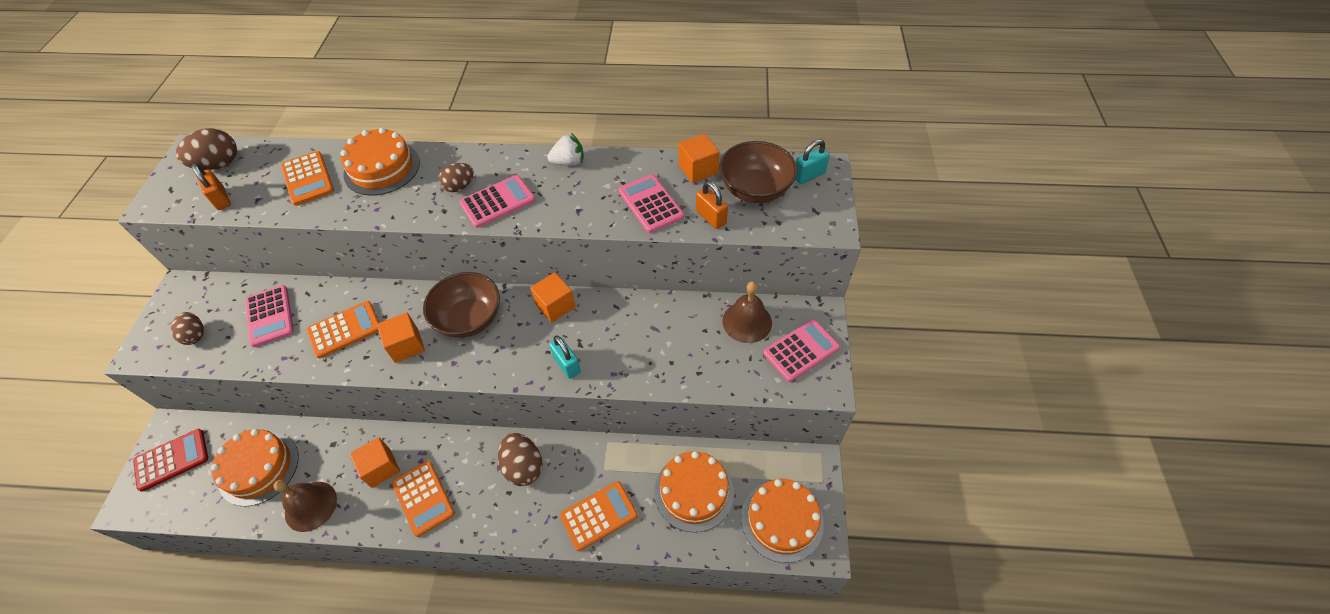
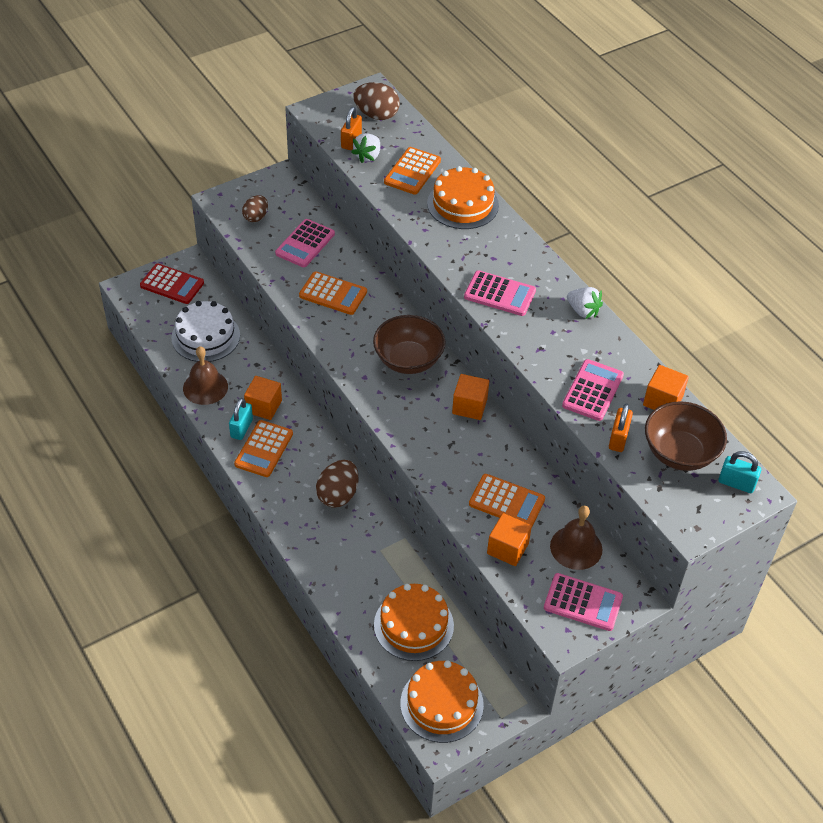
camera: 50 degrees right, 5 degrees down
(252, 198) = (367, 156): none -> white strawberry
(259, 468) = (205, 336): orange cake -> white cake
(406, 345) = (353, 339): orange cube -> orange cube (507, 548)
(460, 186) = (491, 261): brown egg -> none
(567, 364) = (425, 448): turquoise padlock -> turquoise padlock (241, 428)
(599, 516) = (341, 570): orange calculator -> orange calculator (506, 502)

